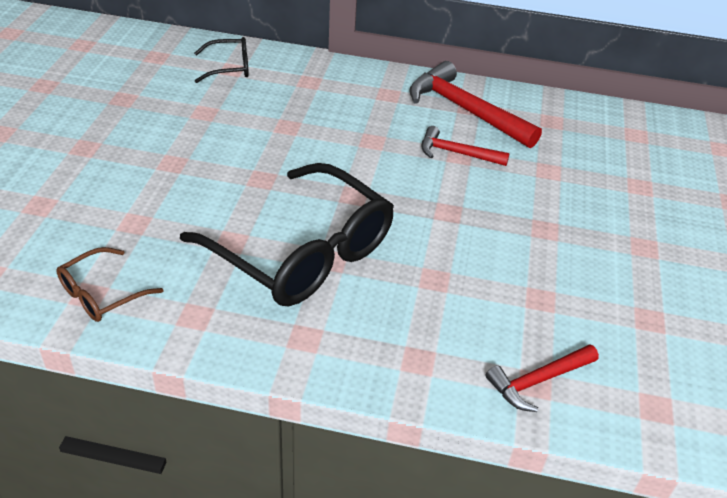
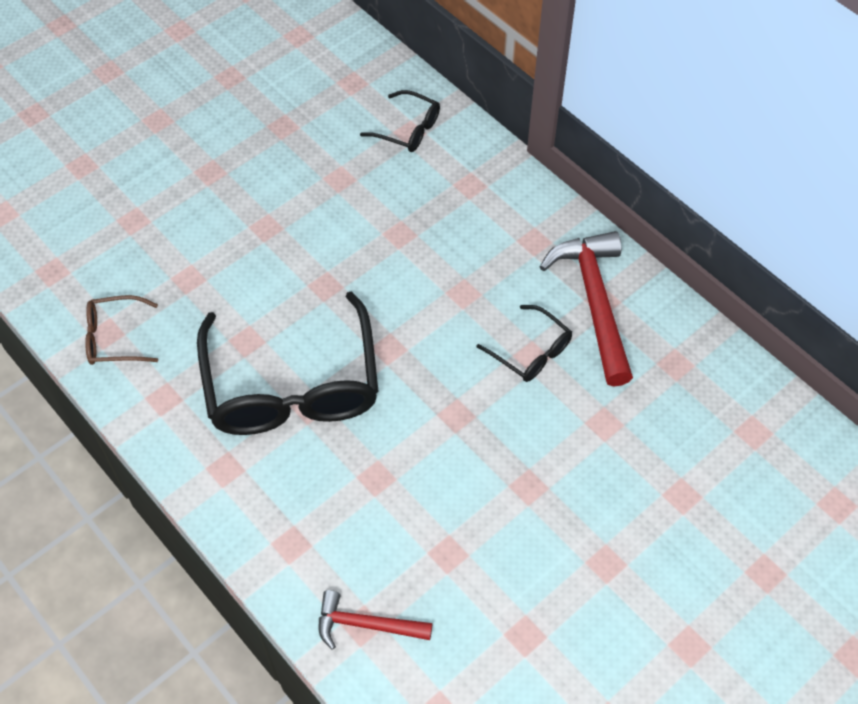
camera: 40 degrees right, 15 degrees up
(456, 153) = (531, 352): red hammer -> black glasses

